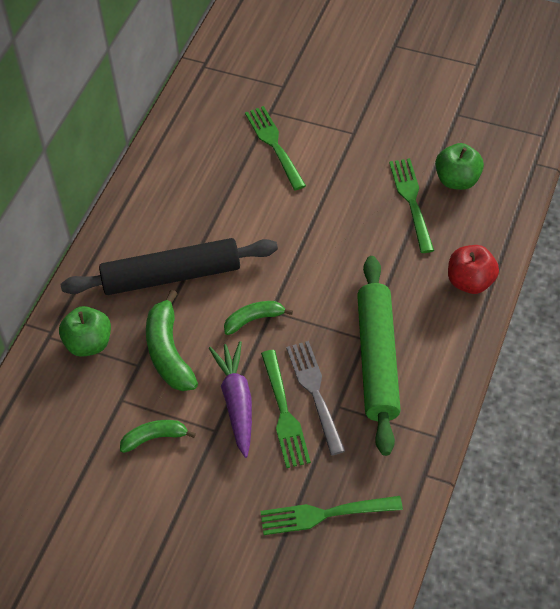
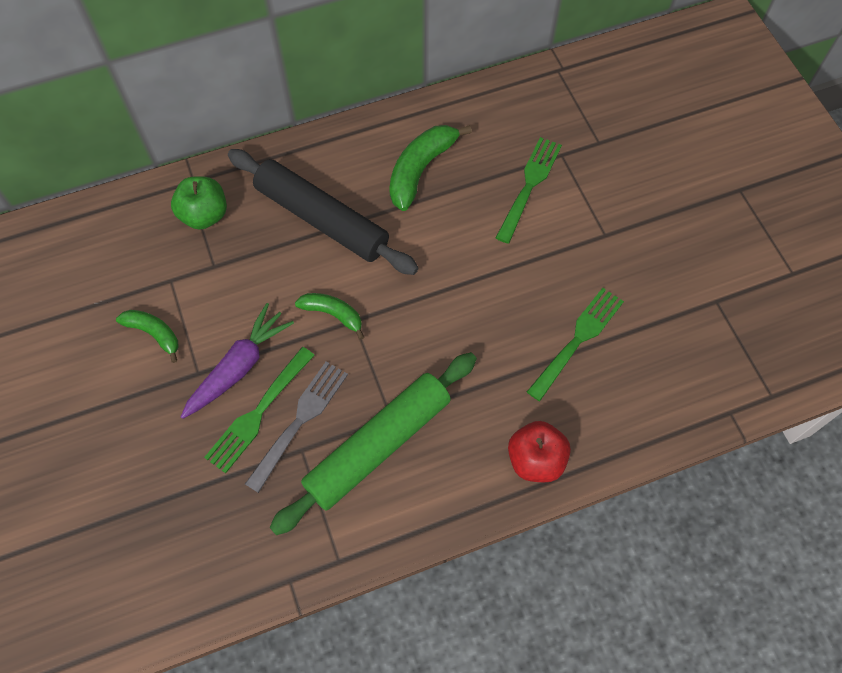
camera: 45 degrees right, 10 degrees up
(168, 352) = (245, 277): green banana -> green banana (420, 170)
(324, 514) = (182, 526): green fork -> none
(457, 180) = (640, 360): green apple -> none

